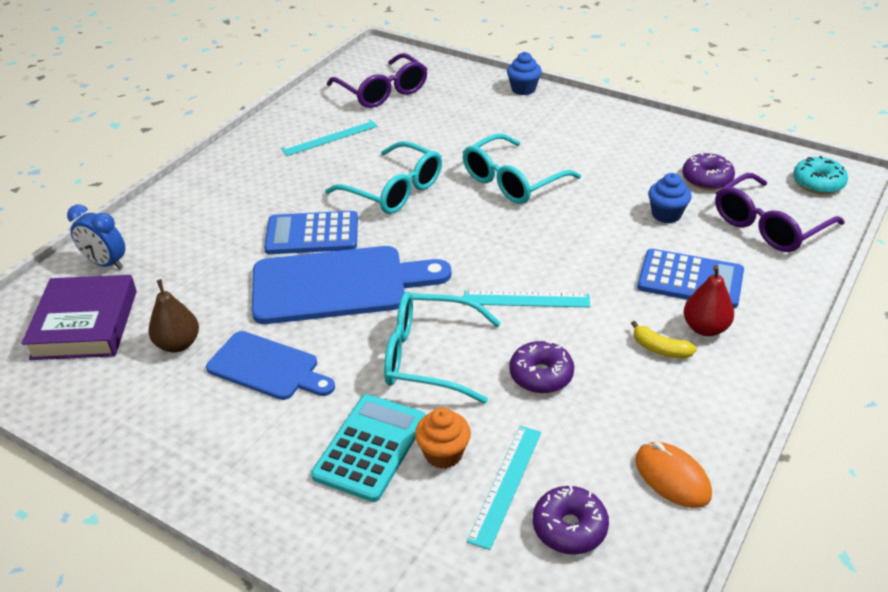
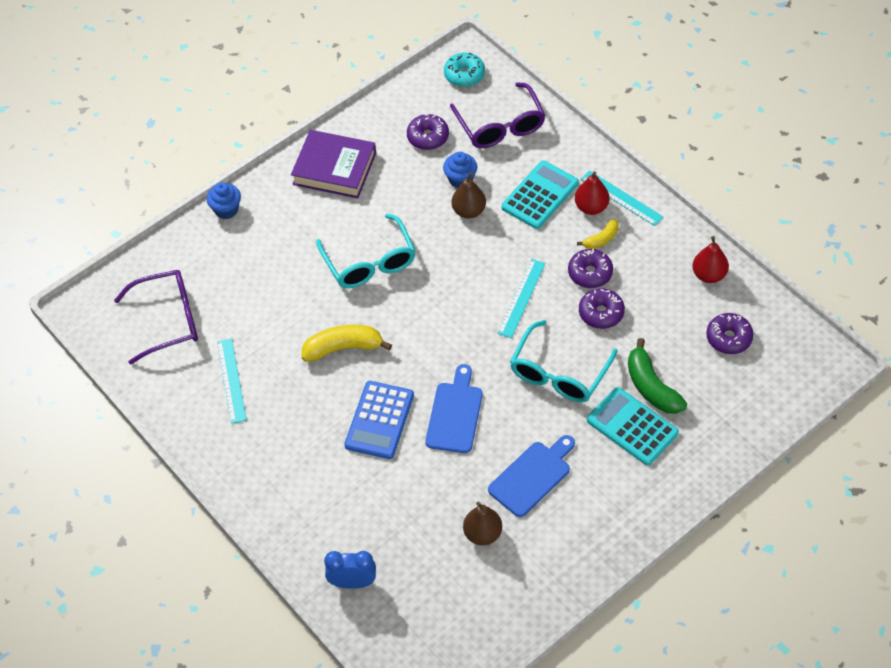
camera: 70 degrees left, 15 degrees up
(85, 324) = (431, 601): purple book -> purple book (334, 168)
(106, 263) = (353, 582): blue clock -> blue clock turned 135 degrees counterclockwise
(338, 285) = (455, 414): blue cutting board -> blue cutting board, size x0.61
(394, 190) = (343, 348): turquoise glasses -> yellow banana
(443, 454) = (651, 387): orange cupcake -> green banana
(505, 484) = (687, 360): turquoise ruler -> turquoise ruler (621, 198)
(599, 350) = (590, 273): none -> purple donut
(626, 231) = (469, 211): none -> brown pear
(672, 477) = (709, 275): orange mouse -> red pear
(690, 279) = (540, 195): blue calculator -> turquoise calculator

